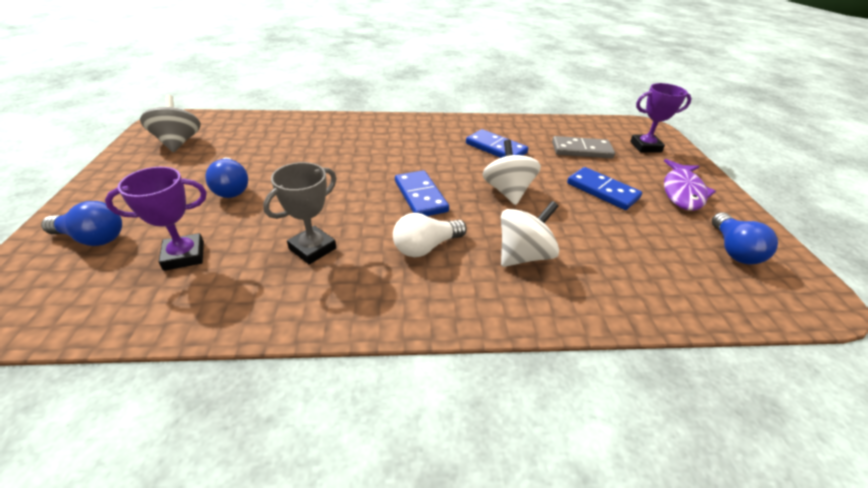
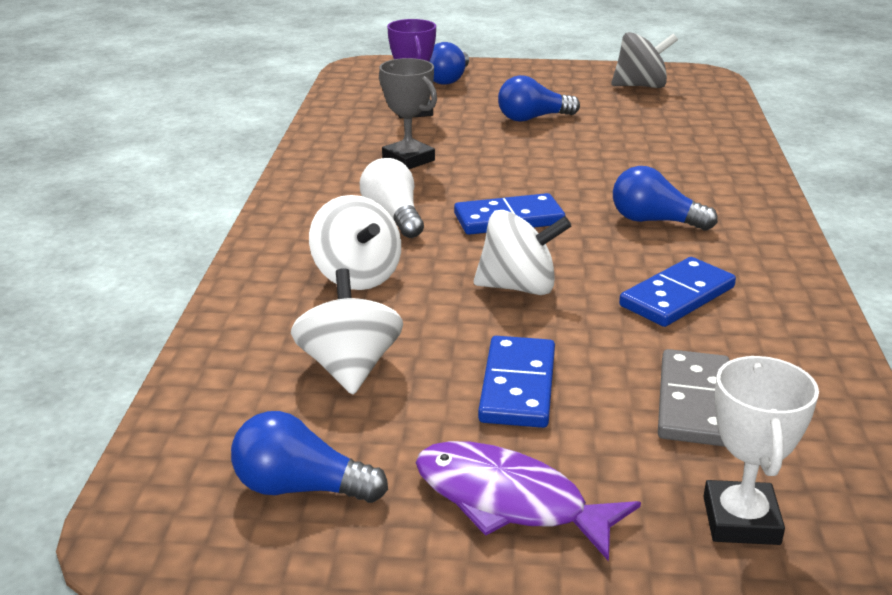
camera: 100 degrees right, 10 degrees down
(413, 149) = (655, 221): none -> blue light bulb
(602, 191) = (517, 386): blue domino -> blue domino turned 45 degrees counterclockwise
(627, 246) = (349, 368): none -> white spinning top
(645, 147) = (740, 520): purple trophy -> white trophy

